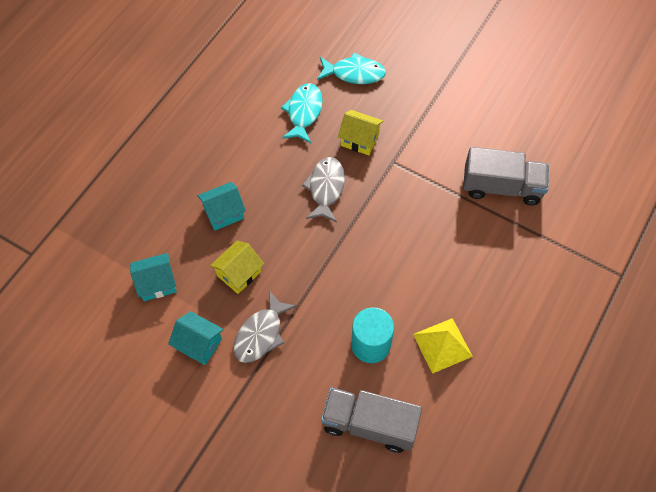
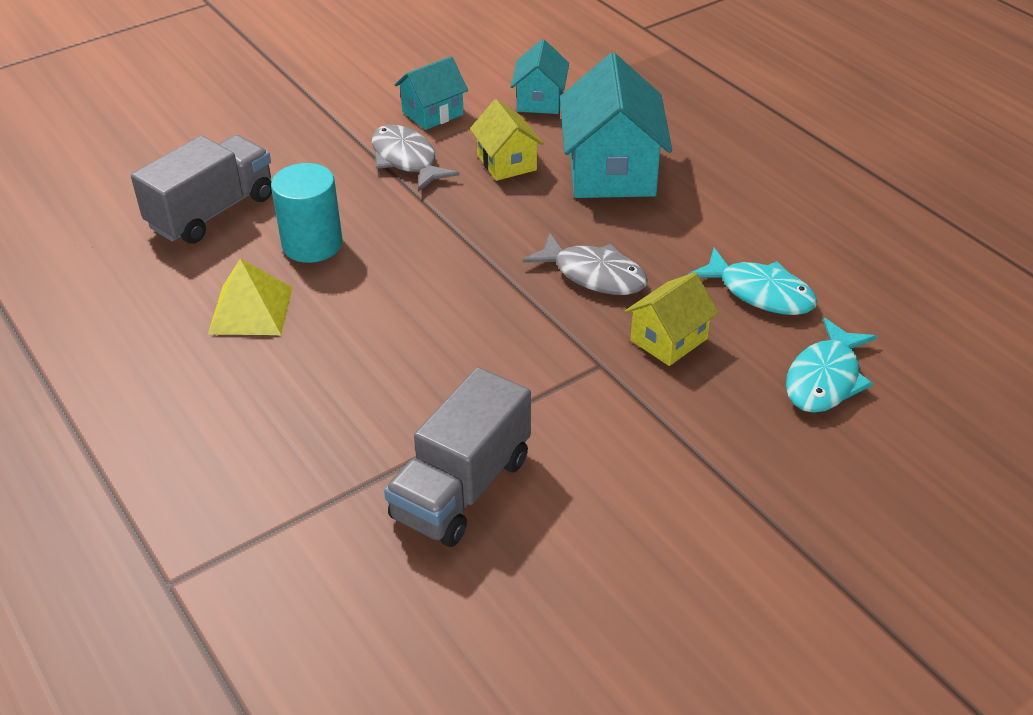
camera: 115 degrees right, 20 degrees down
(223, 213) = (611, 171): turquoise house -> turquoise house, size x1.79

